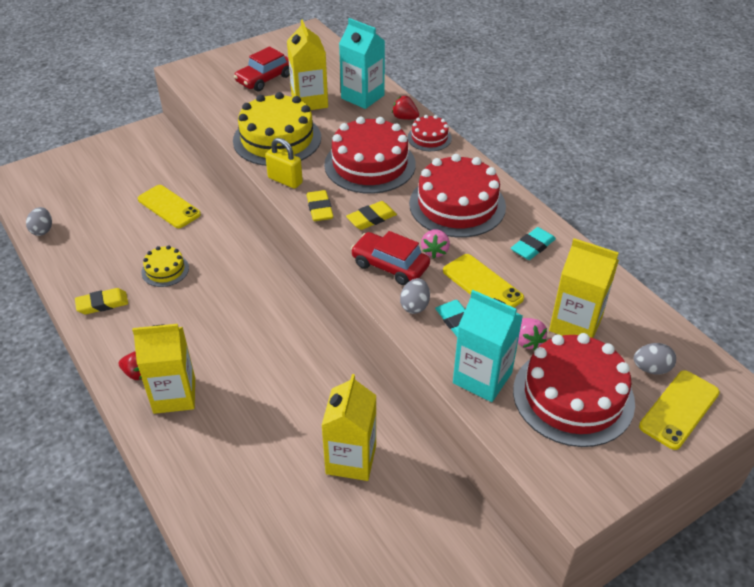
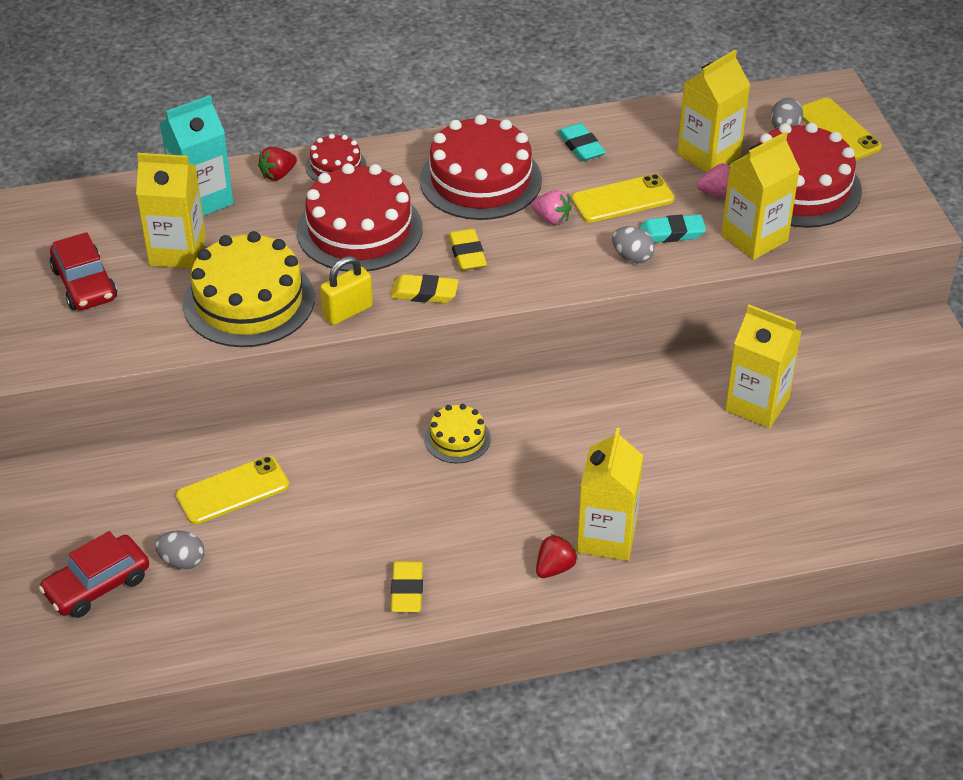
camera: 70 degrees left, 0 degrees up
(42, 230) = (201, 647): grey egg -> grey egg (182, 561)
(165, 270) = (371, 514): yellow cake -> yellow cake (457, 438)
(390, 265) = (558, 259): red car -> red car (97, 585)
(482, 378) = (754, 238): turquoise carton -> yellow carton

